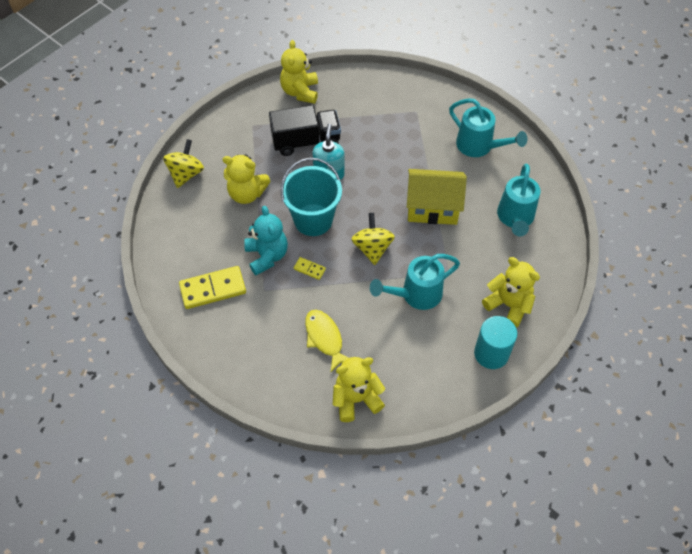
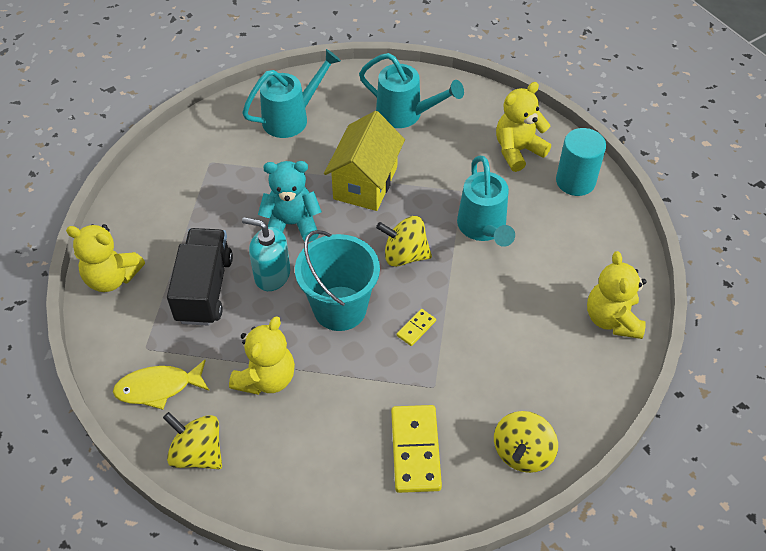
camera: 75 degrees left, 5 degrees down
(225, 354) = (522, 452): none -> yellow spinning top
(267, 256) = (380, 373): turquoise teddy bear -> turquoise teddy bear (292, 224)
(325, 338) = (523, 333): yellow fish -> yellow fish (158, 388)

